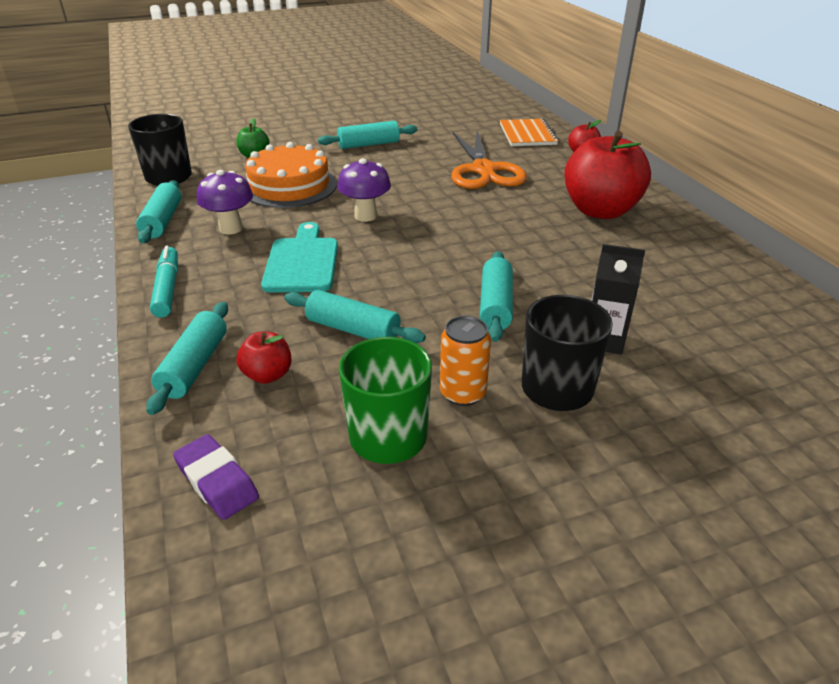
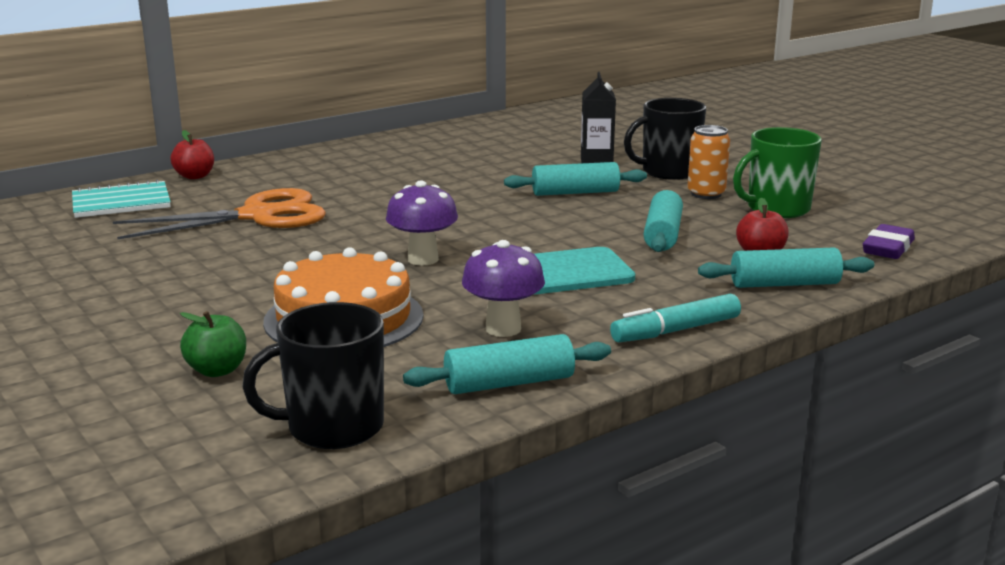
camera: 105 degrees left, 15 degrees down
(368, 144) = (160, 289): turquoise rolling pin -> none
(527, 134) = (121, 202): orange notebook -> turquoise notebook
(600, 210) = (359, 167): red apple -> none

